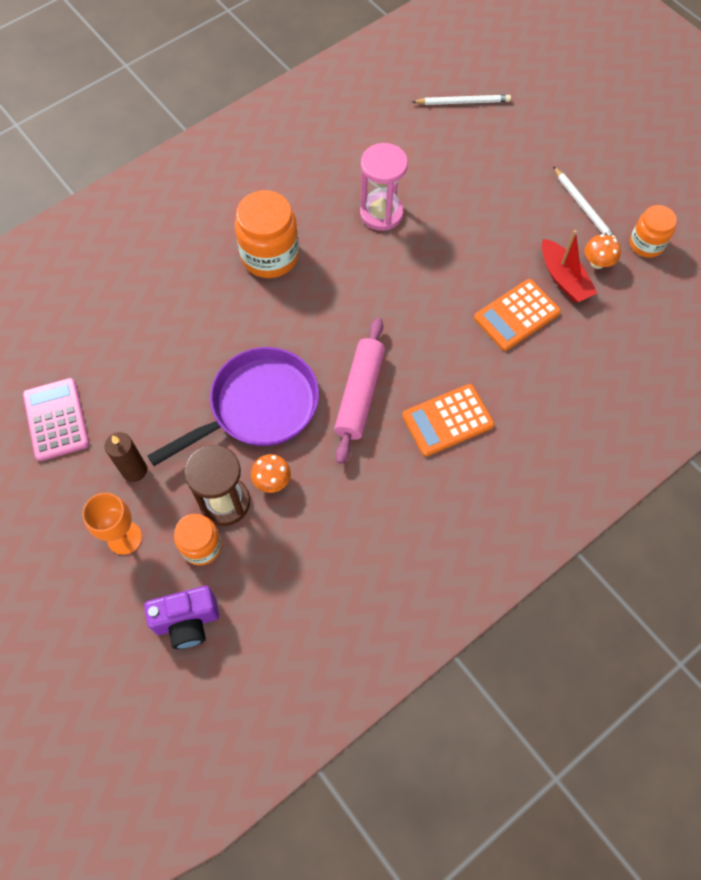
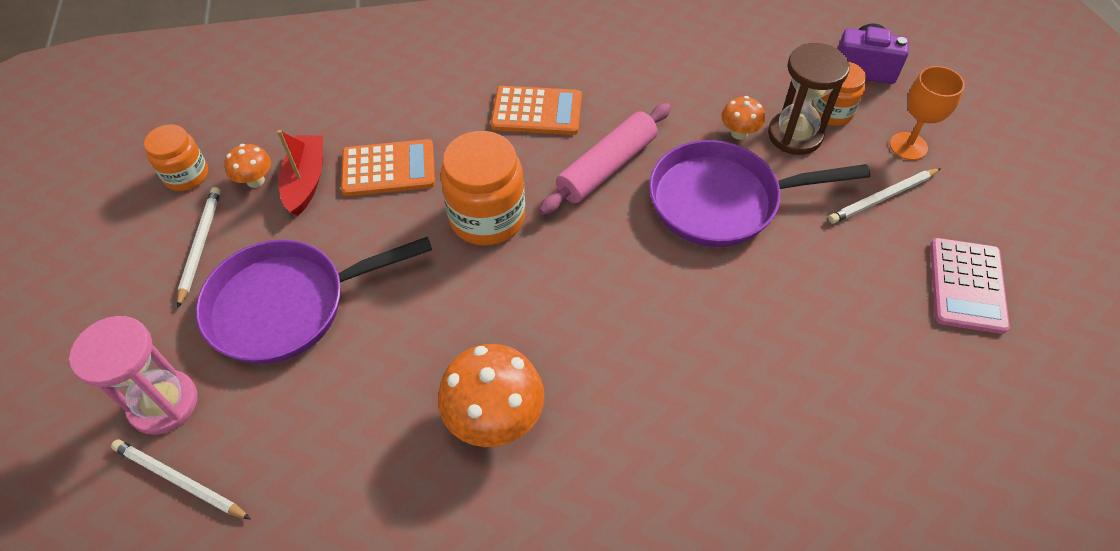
camera: 150 degrees left, 10 degrees down
(134, 470) = (882, 198): brown candle -> white pencil
(270, 256) = (618, 368): orange jar -> orange jar (487, 217)
(324, 198) = (495, 418): none -> orange mushroom
(381, 213) = (437, 357): pink hourglass -> pink hourglass (164, 403)
(494, 199) = (287, 305): none -> purple pan

